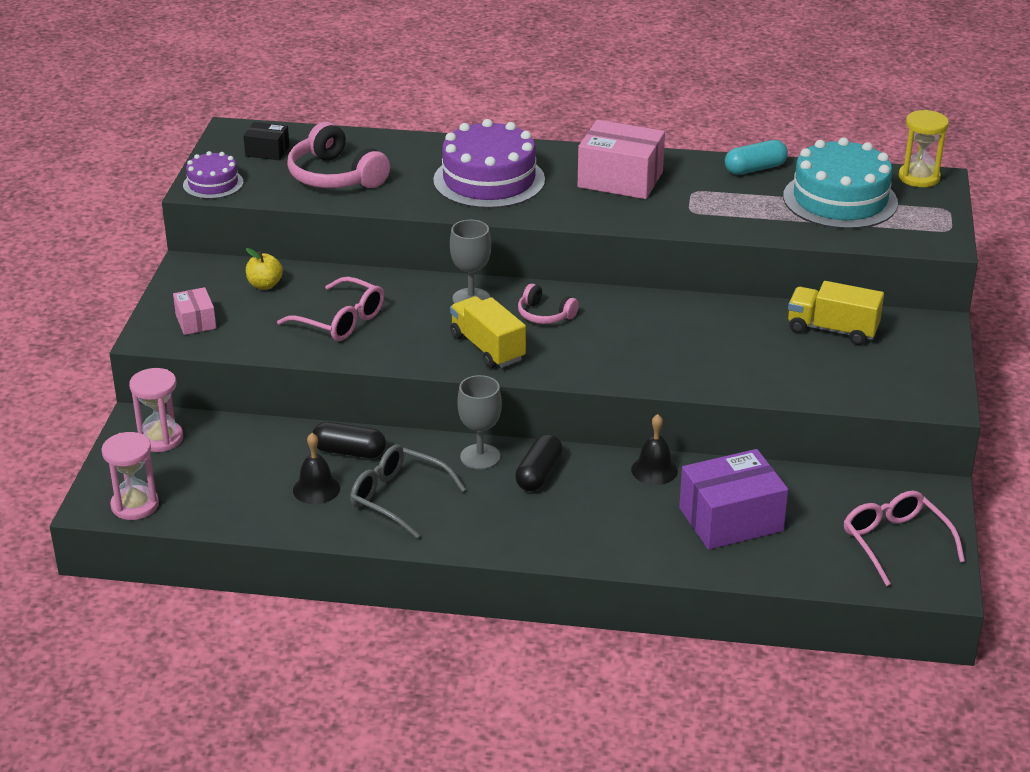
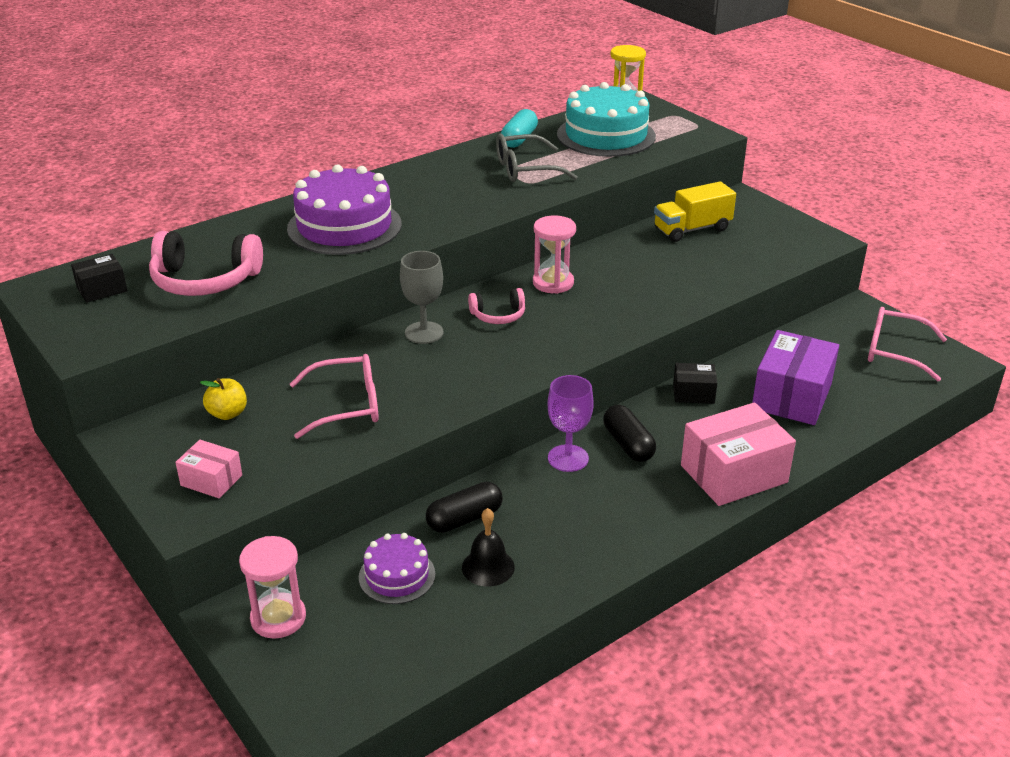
camera: 45 degrees left, 0 degrees up
(135, 505) = (351, 696): pink hourglass -> pink hourglass (553, 283)
(213, 184) = (92, 339): purple cake -> purple cake (397, 575)
(398, 498) = (562, 530): grey glasses -> grey glasses (525, 169)
(480, 457) = (568, 458): grey goblet -> purple goblet
(487, 348) = (499, 361): yellow truck -> none
(620, 179) = (442, 183): pink box -> pink box (733, 474)
(654, 470) = (693, 393): black bell -> black box

